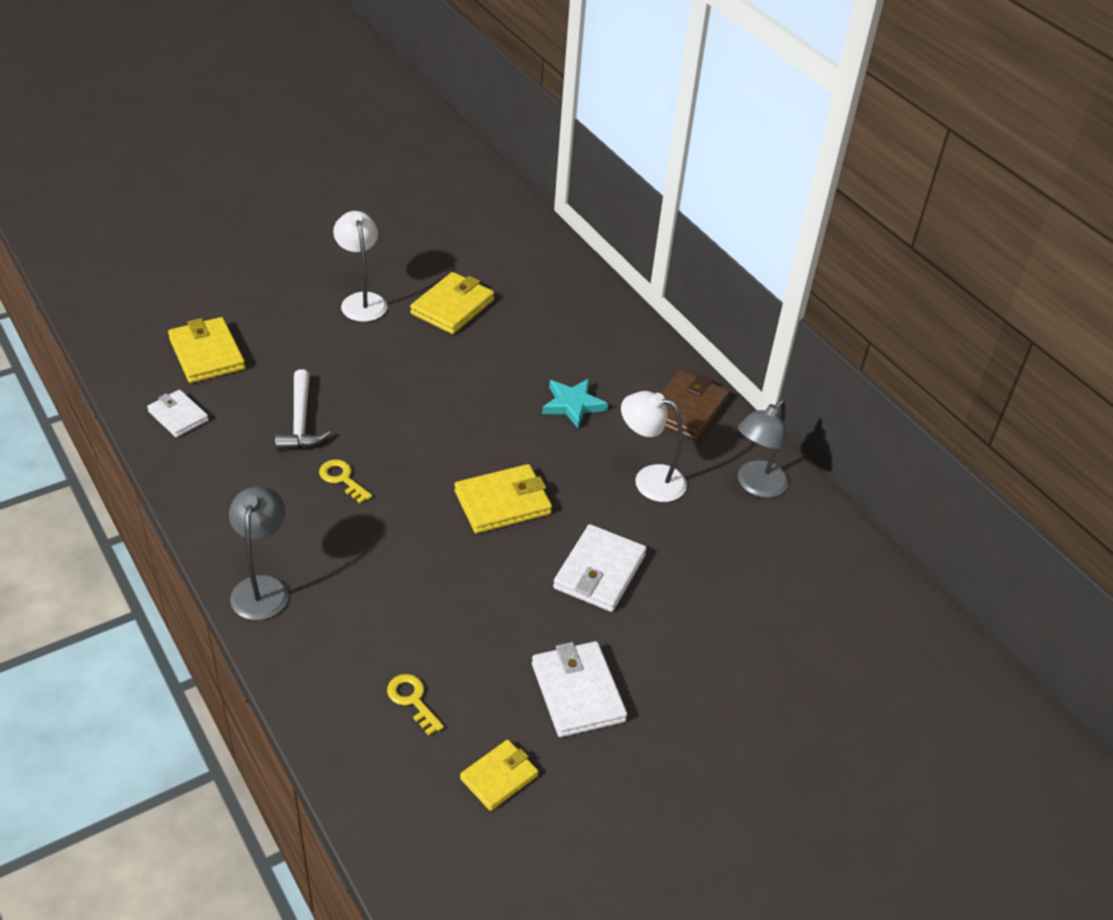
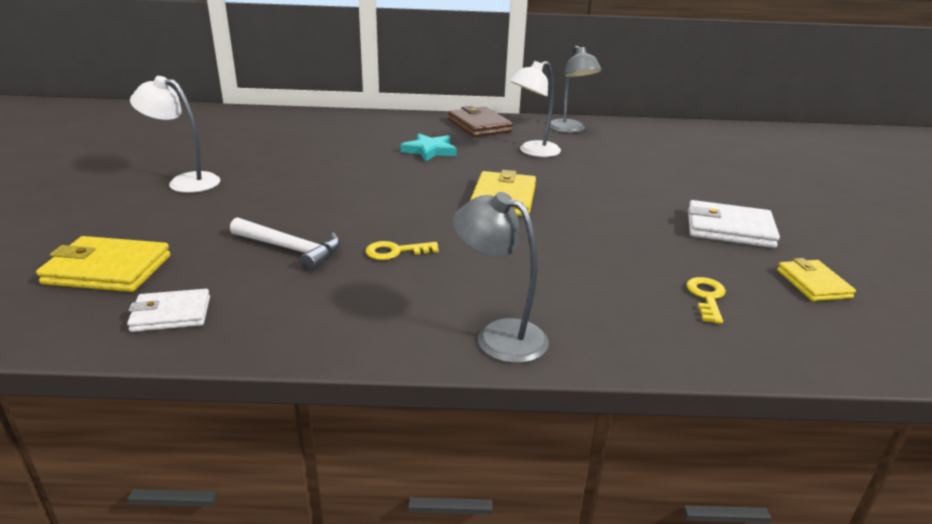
camera: 55 degrees left, 15 degrees down
(412, 700) = (706, 297): yellow key -> yellow key turned 105 degrees clockwise
(452, 307) = (260, 155): yellow wallet -> none
(599, 572) = (609, 189): white wallet -> none

